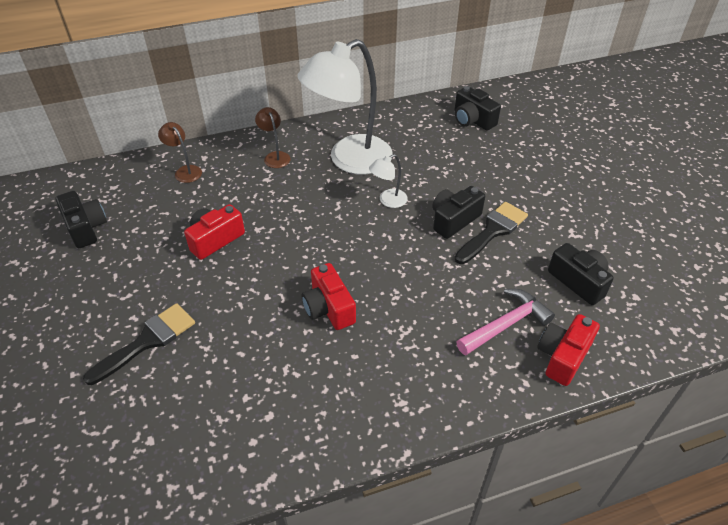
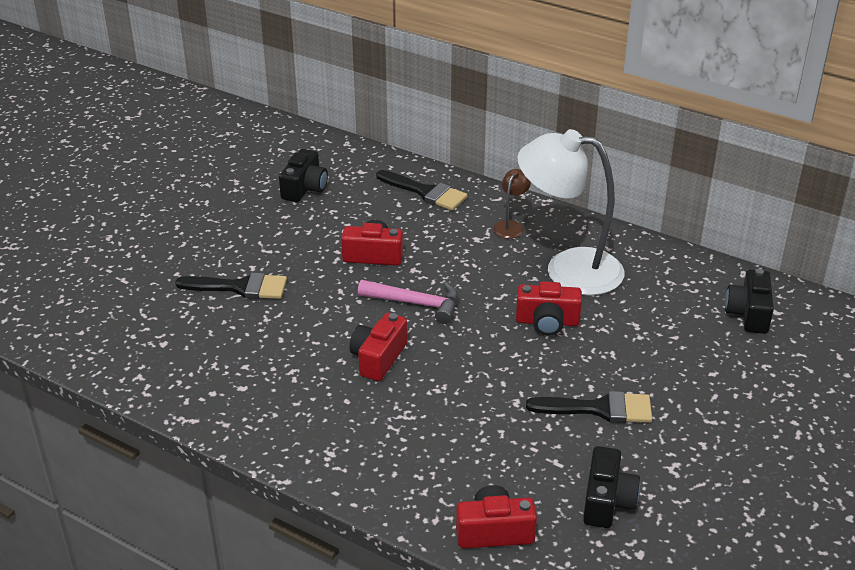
camera: 50 degrees right, 10 degrees down
(185, 171) = (426, 192): brown lamp -> black brush
(388, 201) = (547, 322): white lamp -> red camera
(454, 220) = (579, 376): black camera -> none
(505, 325) = (487, 475): pink hammer -> pink hammer (415, 303)

